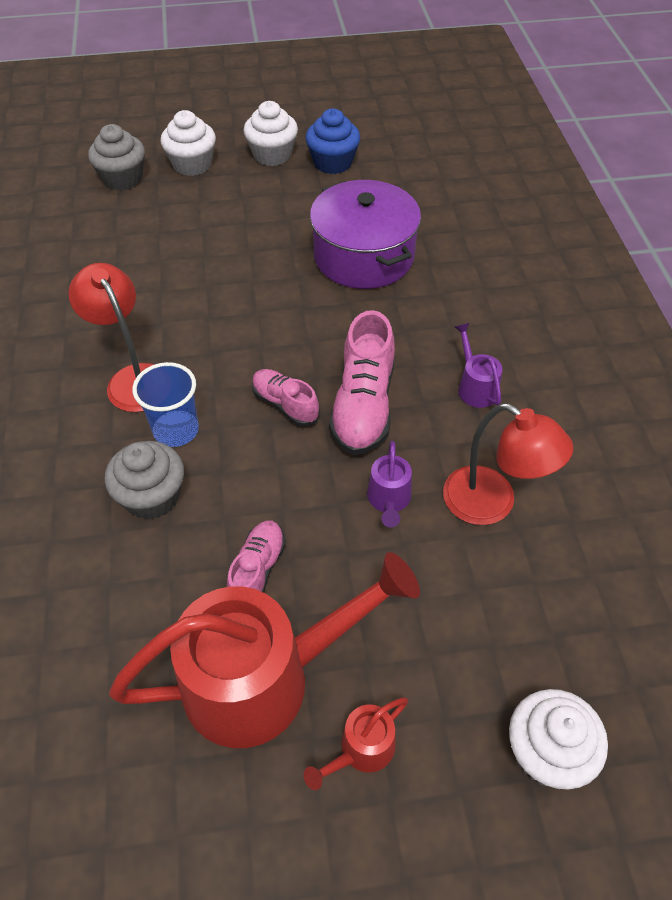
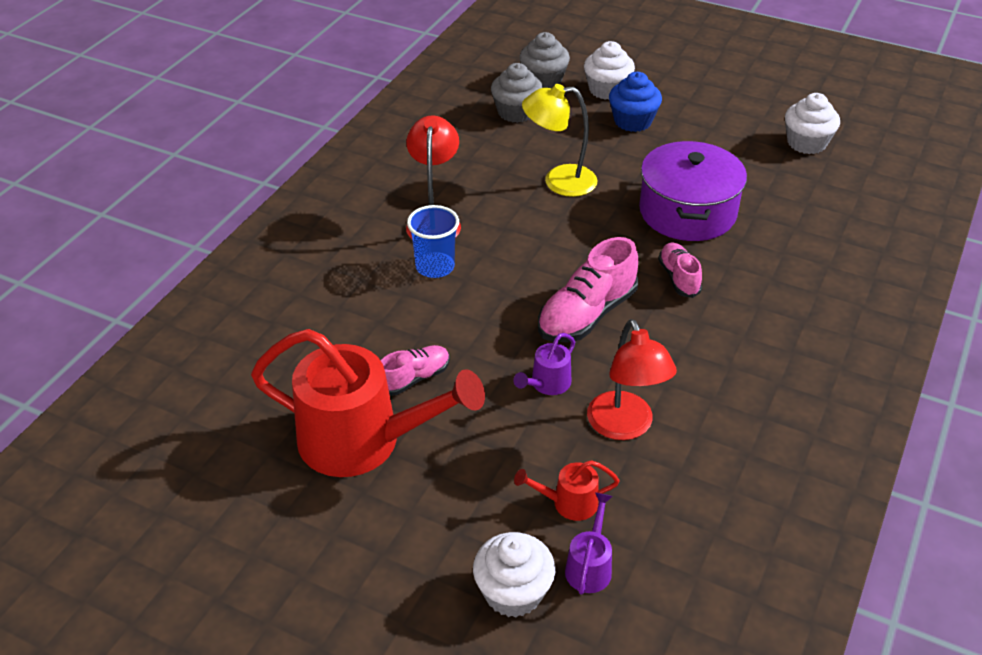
camera: 35 degrees right, 10 degrees down
(152, 496) = (384, 300): grey cupcake -> grey cupcake (516, 112)
(223, 278) = (559, 181): none -> yellow lamp
(272, 155) = (680, 106): white cupcake -> white cupcake (806, 143)
(285, 405) = (527, 287): pink shoe -> pink shoe (678, 278)
(333, 162) = (728, 131): blue cupcake -> blue cupcake (632, 121)
(361, 751) = (387, 516): red watering can -> red watering can (568, 503)
(475, 386) = (691, 344): purple watering can -> purple watering can (589, 565)

